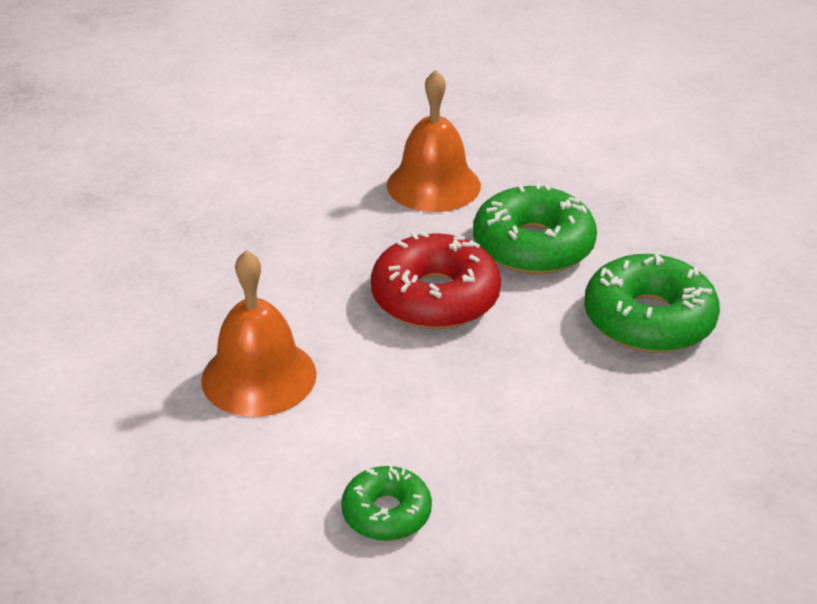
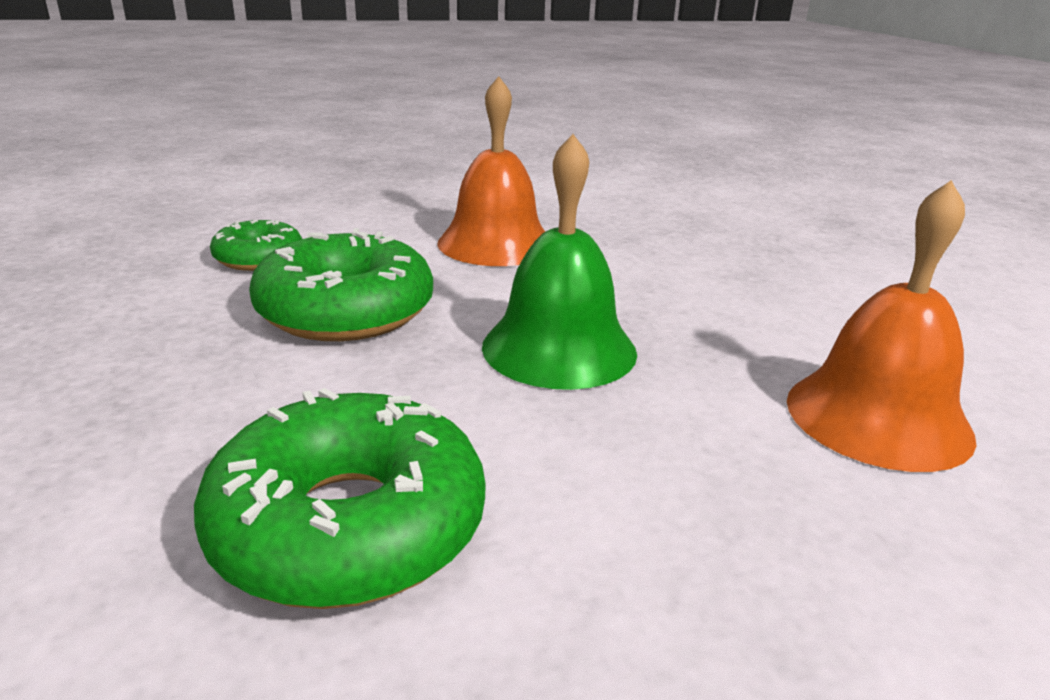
camera: 110 degrees right, 10 degrees down
(435, 297) = (559, 348): red donut -> green bell
(533, 246) = (650, 466): green donut -> green donut (346, 311)

